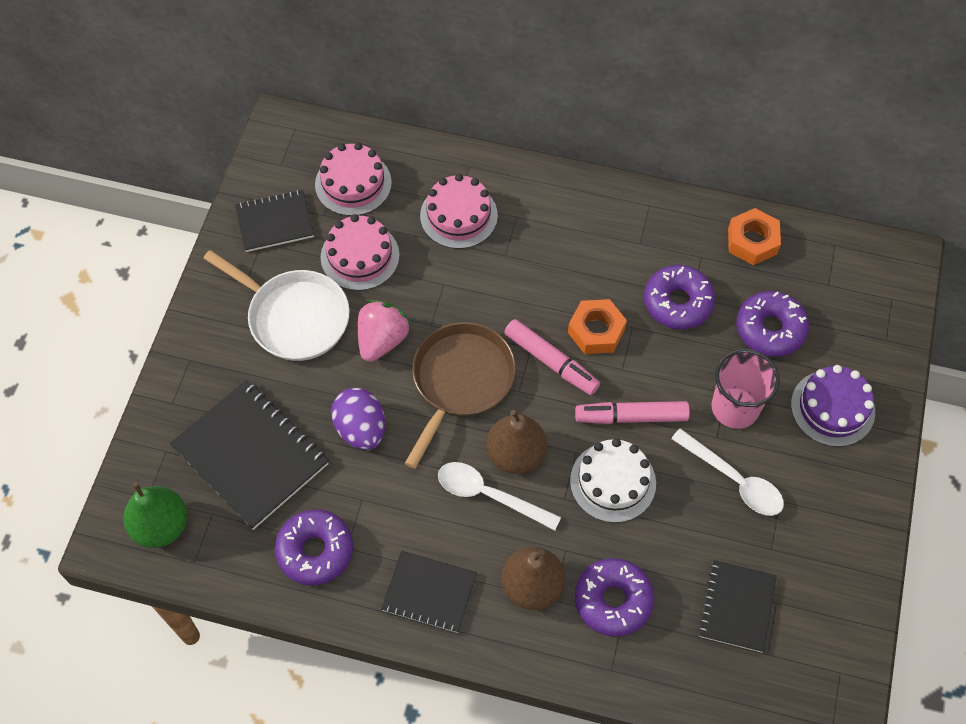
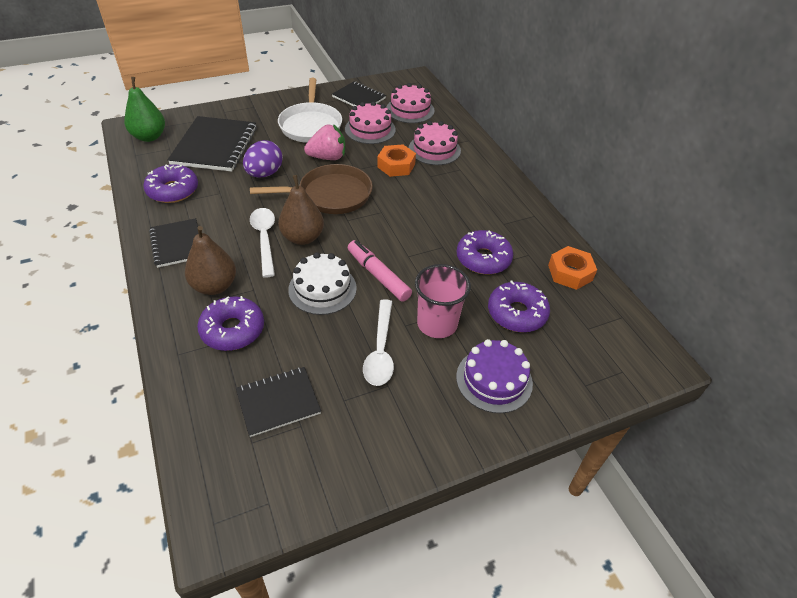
camera: 50 degrees right, 15 degrees down
(551, 361) = (381, 224): pink marker -> none
(596, 331) = (422, 232): orange nut -> orange nut (396, 165)

